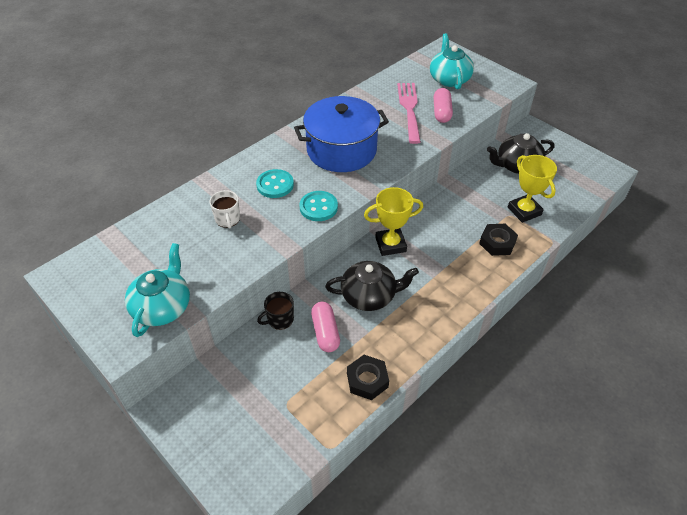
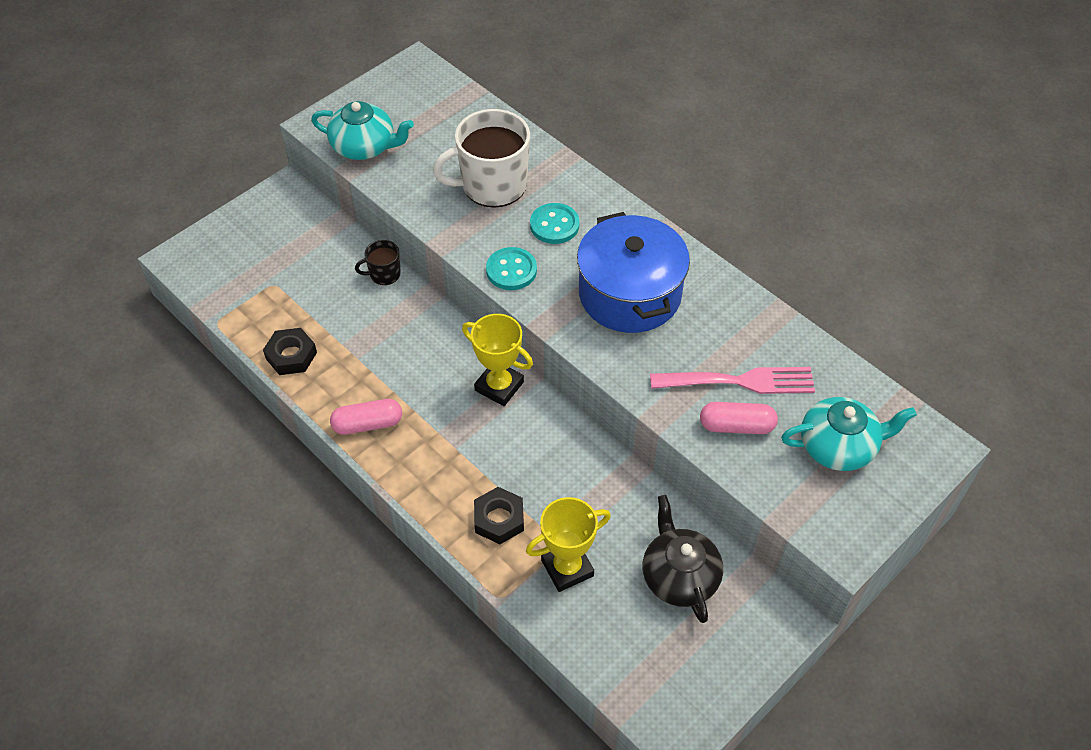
camera: 90 degrees right, 5 degrees up
(227, 219) = (492, 185): white mug -> white mug, size x2.10
(280, 319) = (384, 274): black mug -> black mug turned 75 degrees counterclockwise
(325, 332) = (361, 317): pink capsule -> pink capsule (367, 424)
(369, 296) = (412, 360): black teapot -> none
(390, 244) = (499, 386): yellow trophy -> yellow trophy turned 45 degrees counterclockwise

